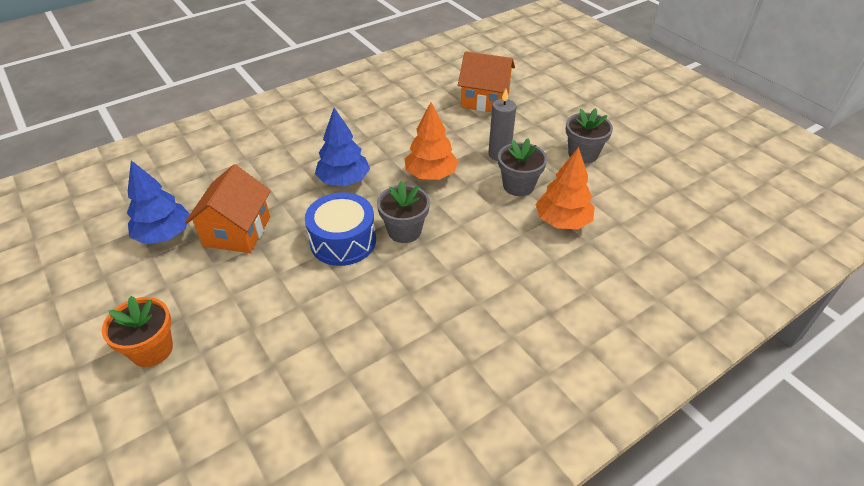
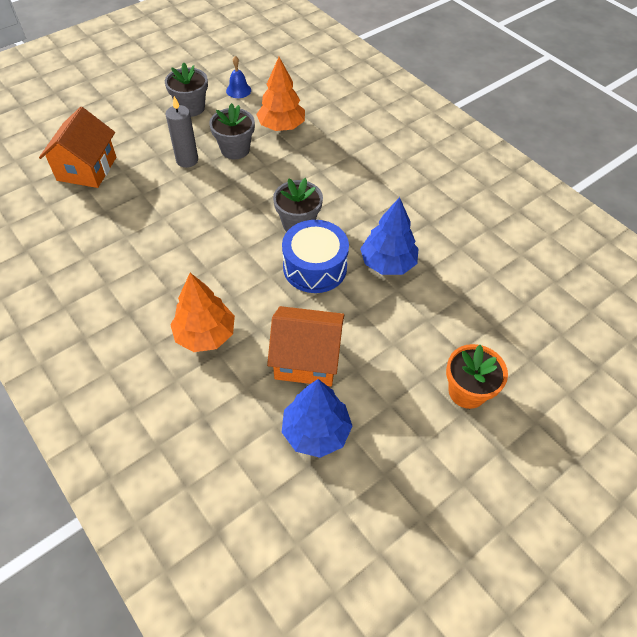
camera: 95 degrees left, 10 degrees up
(344, 180) = (223, 277): blue tree -> blue tree (387, 263)
(431, 174) = (216, 208): orange tree -> orange tree (205, 334)
(623, 187) = (238, 90): none -> blue bell

